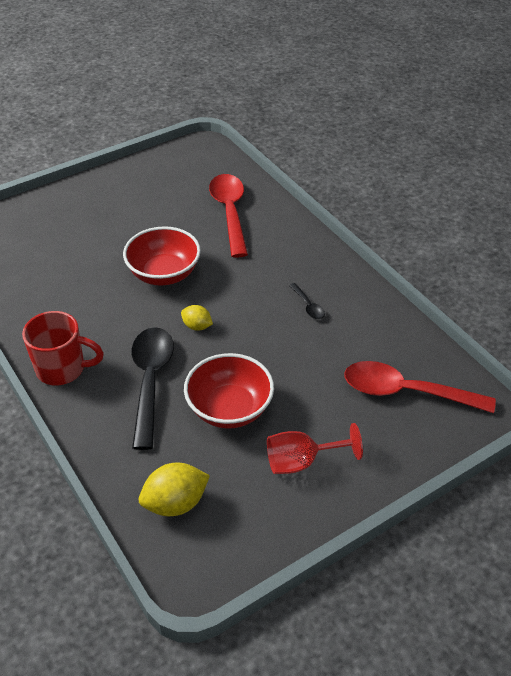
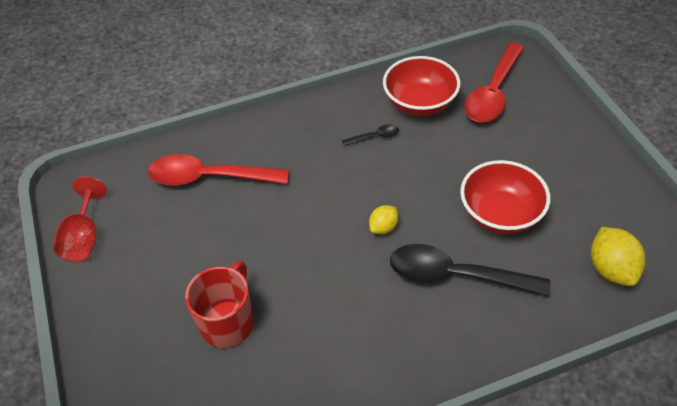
camera: 75 degrees left, 5 degrees up
(62, 369) = (425, 360): red mug -> red mug (228, 322)
(164, 274) = (293, 248): red bowl -> red bowl (419, 103)
(302, 461) = (565, 172): red goblet -> red goblet (84, 237)

